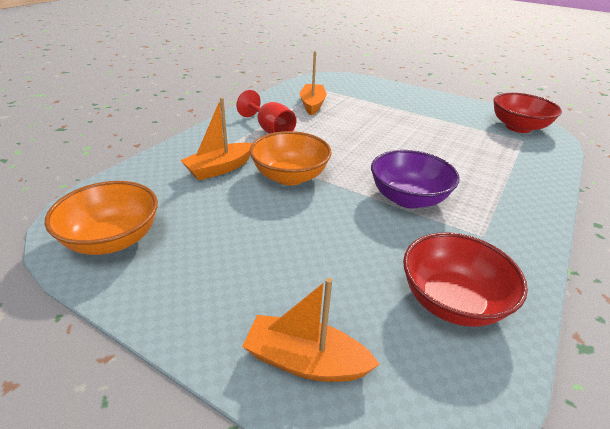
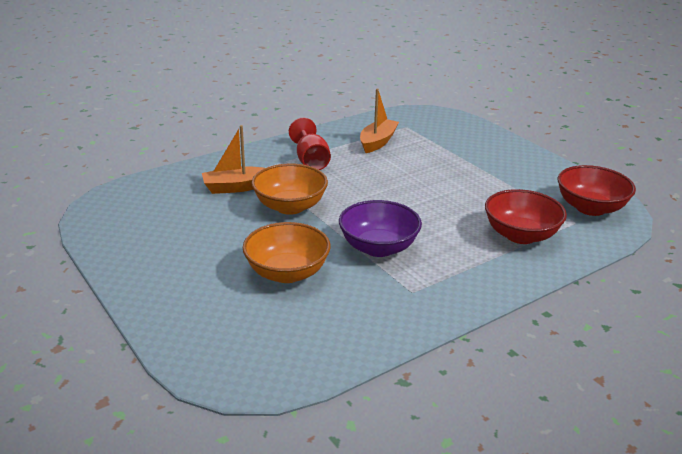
camera: 25 degrees right, 5 degrees down
(113, 239) = (120, 223): orange bowl -> orange bowl (287, 273)
(305, 361) = (190, 326): orange boat -> none
(452, 301) = (329, 325): red bowl -> red bowl (520, 235)

